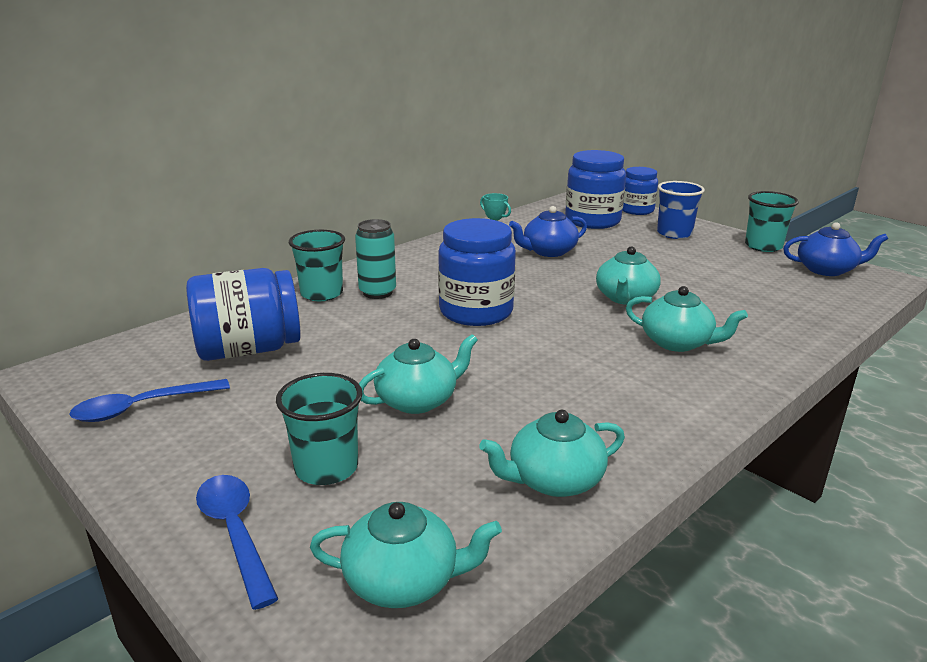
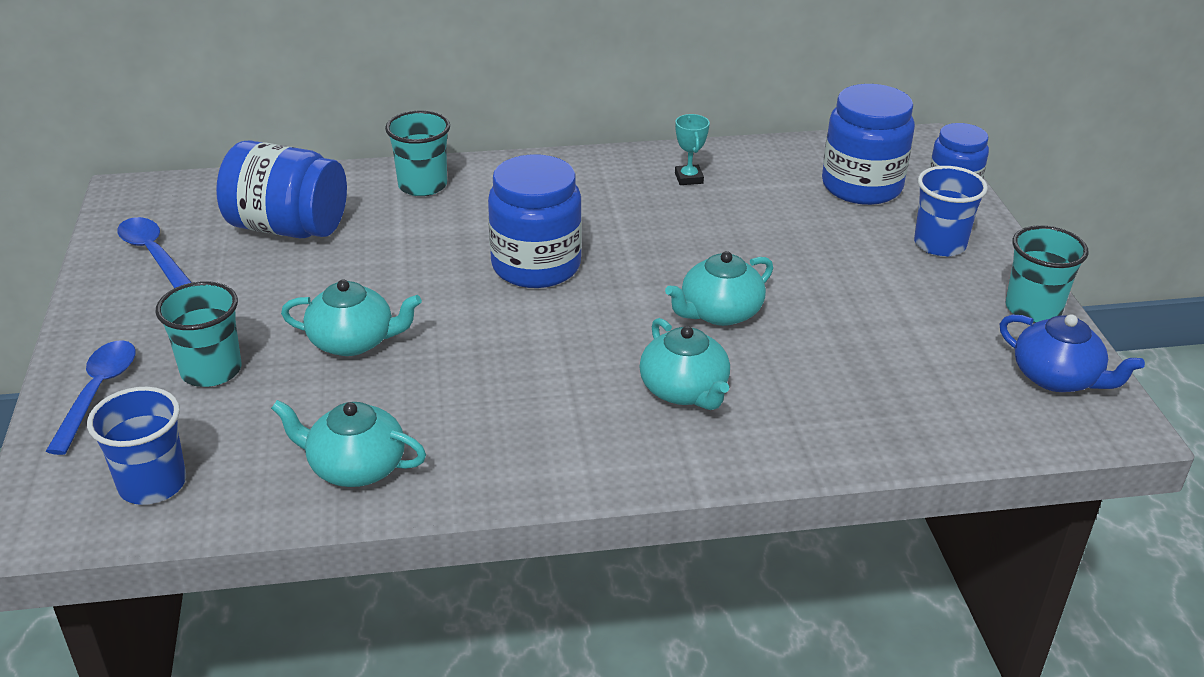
camera: 35 degrees right, 10 degrees up
(142, 407) = (153, 254): blue spoon -> blue spoon turned 45 degrees clockwise
(377, 292) = (475, 204): turquoise can -> none
(403, 581) = (152, 484): turquoise teapot -> blue cup
(548, 251) = (732, 214): blue teapot -> none

